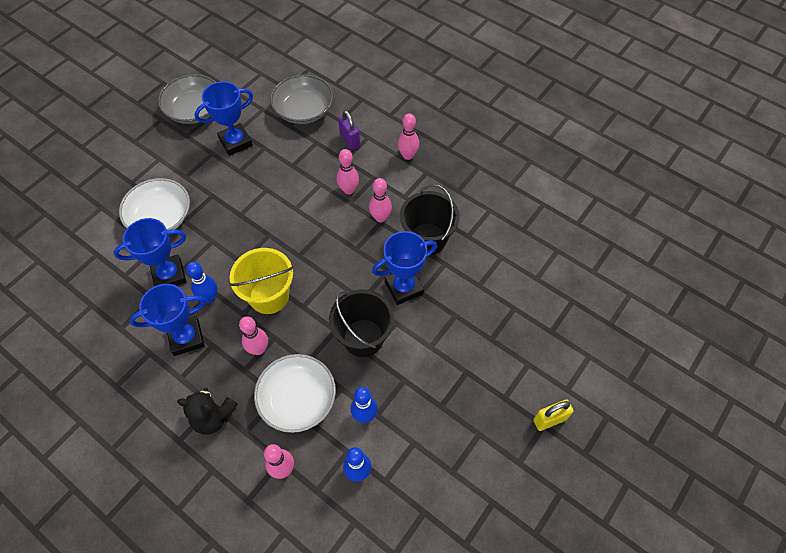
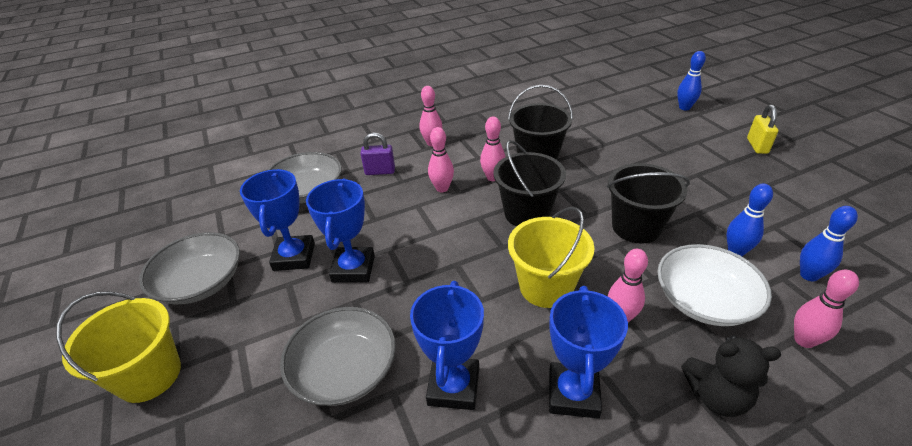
camera: 60 degrees left, 20 degrees down
(125, 133) = (149, 375): none -> yellow bucket
(160, 217) = (344, 370): white bowl -> grey bowl
(209, 297) = (517, 348): blue bowling pin -> blue bowling pin (684, 107)
(213, 417) = (716, 396): black teddy bear -> black teddy bear turned 60 degrees clockwise
(344, 257) = (527, 213): none -> black bucket
(404, 288) = (586, 185): blue trophy -> blue trophy (353, 269)

